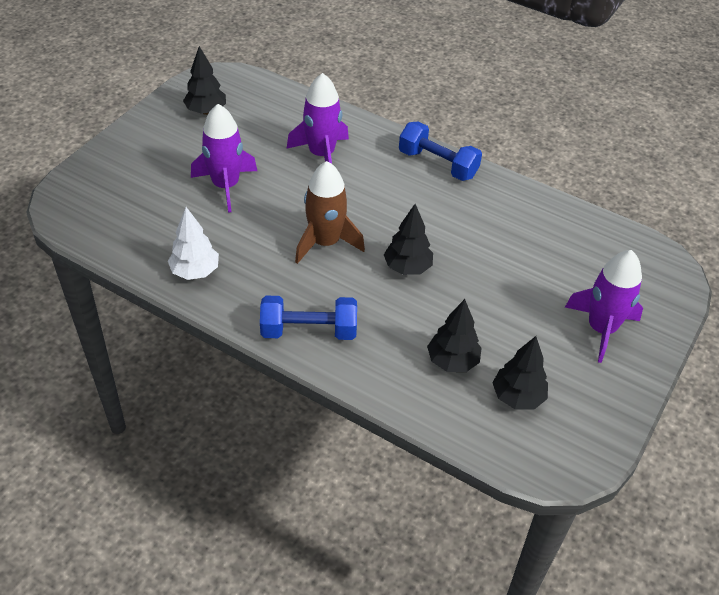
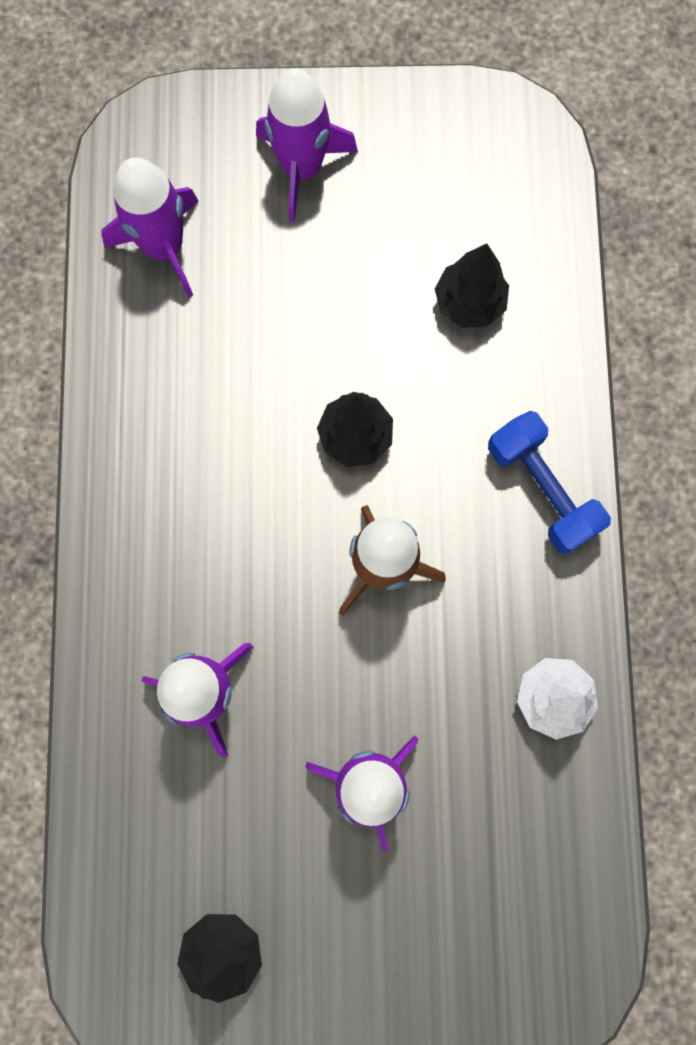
camera: 120 degrees left, 30 degrees up
(438, 164) = (118, 513): blue dumbbell -> none
(517, 397) = (470, 210): black tree -> none
(584, 245) = (164, 246): none -> purple rocket

